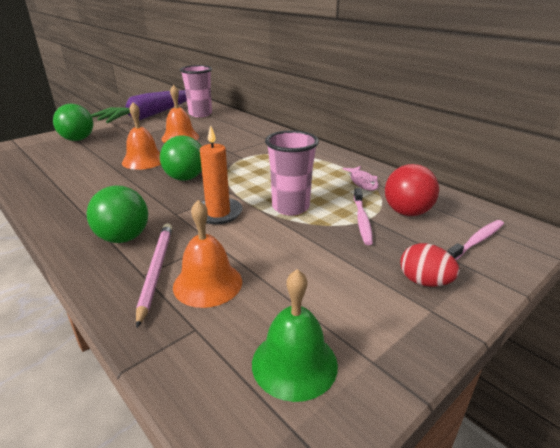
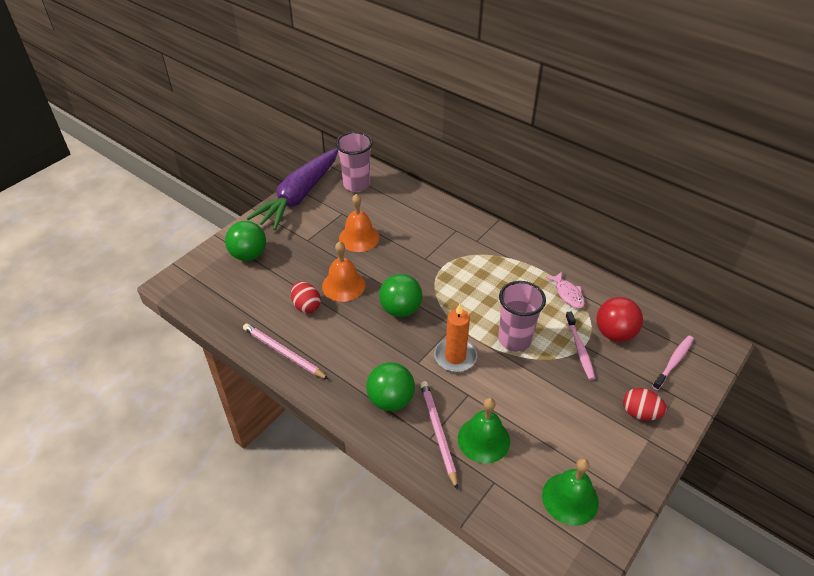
camera: 10 degrees left, 15 degrees up
(47, 195) = (283, 353): none -> pink pencil
(98, 169) = (306, 306): none -> red egg
(207, 283) = (483, 439): orange bell -> green bell

